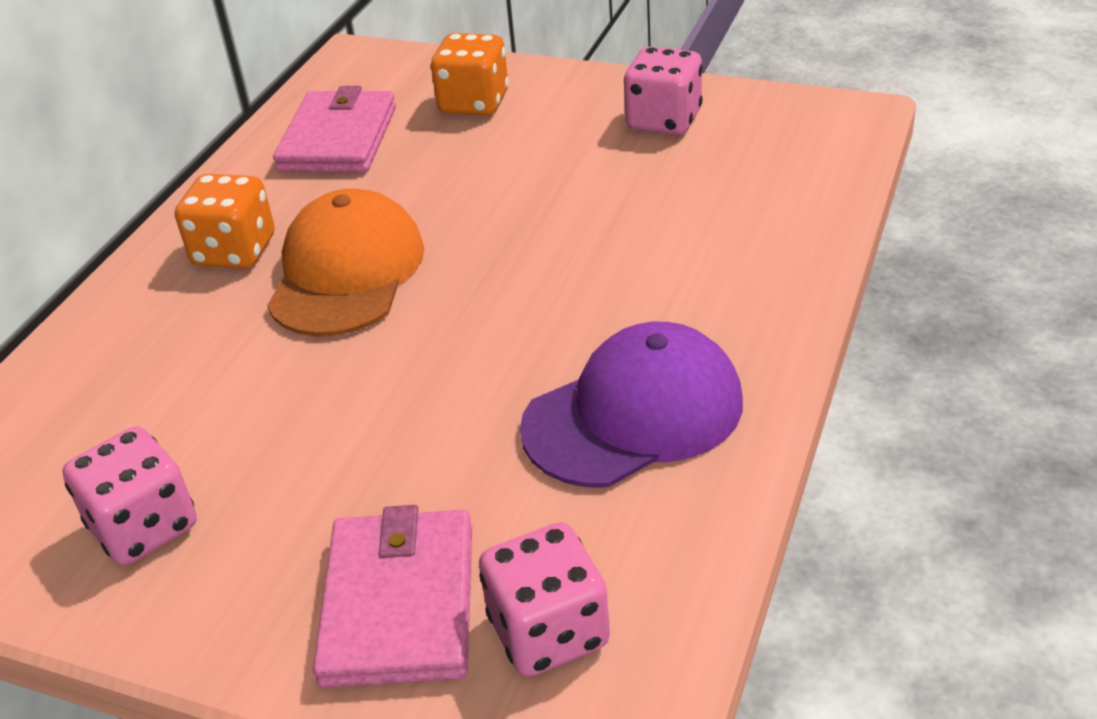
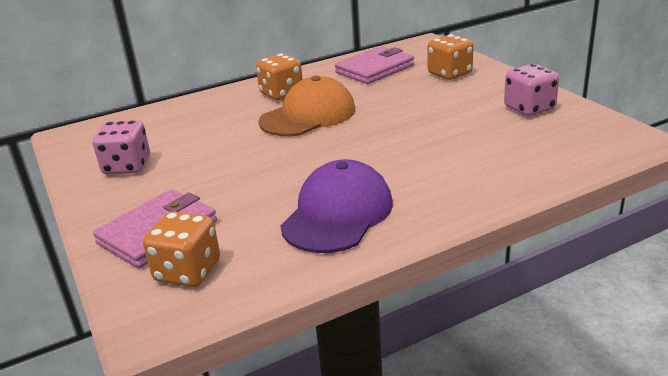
camera: 40 degrees right, 10 degrees down
(549, 632) = (188, 271): pink dice -> orange dice
(634, 414) = (338, 214): purple cap -> purple cap turned 75 degrees counterclockwise

